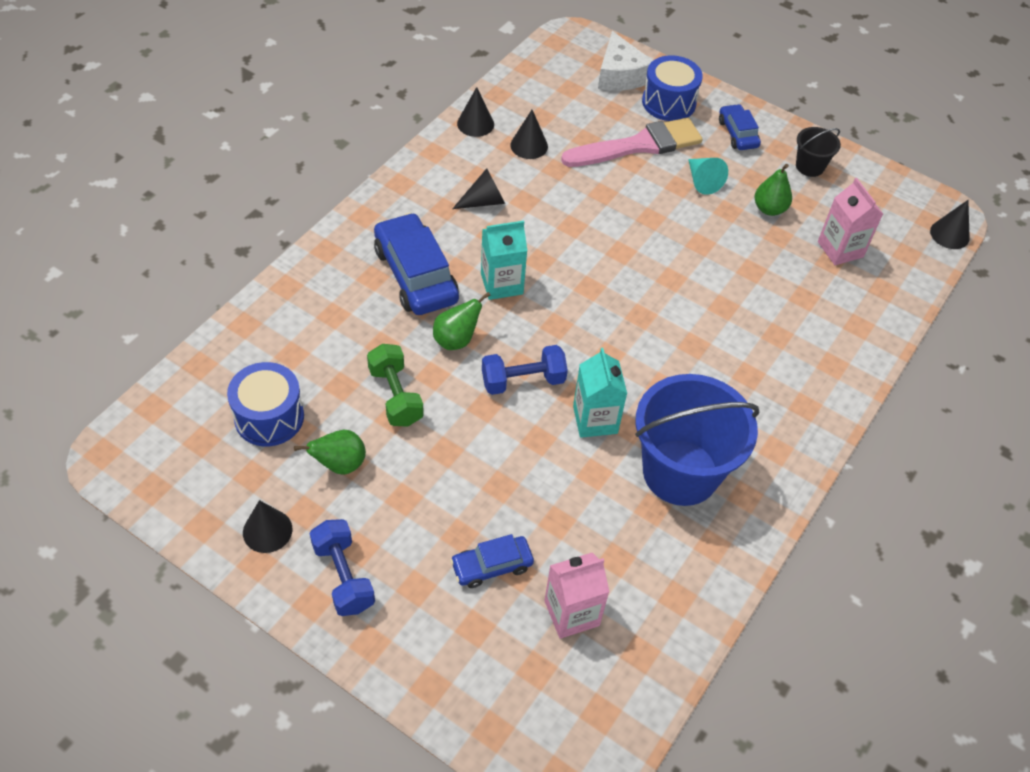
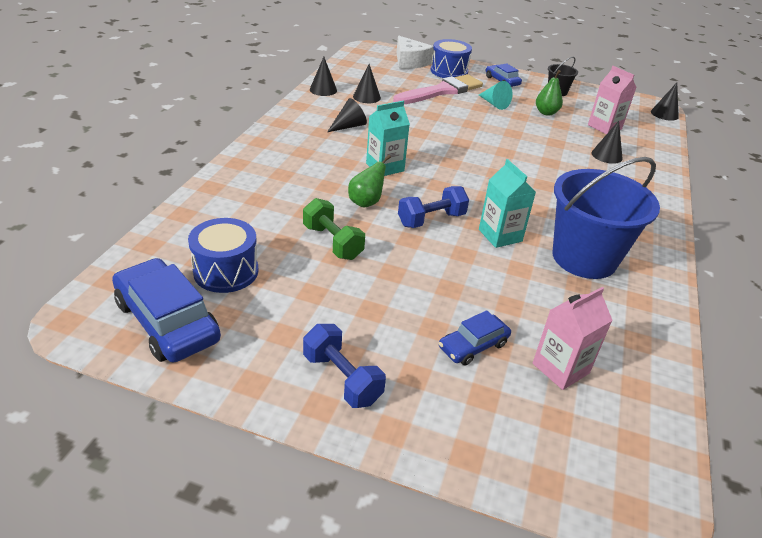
camera: 15 degrees left, 15 degrees down
(267, 530) = (253, 355): black cone -> black cone (606, 155)
(340, 464) = (303, 295): green pear -> none
(416, 275) = (316, 169): blue car -> blue car (167, 321)

